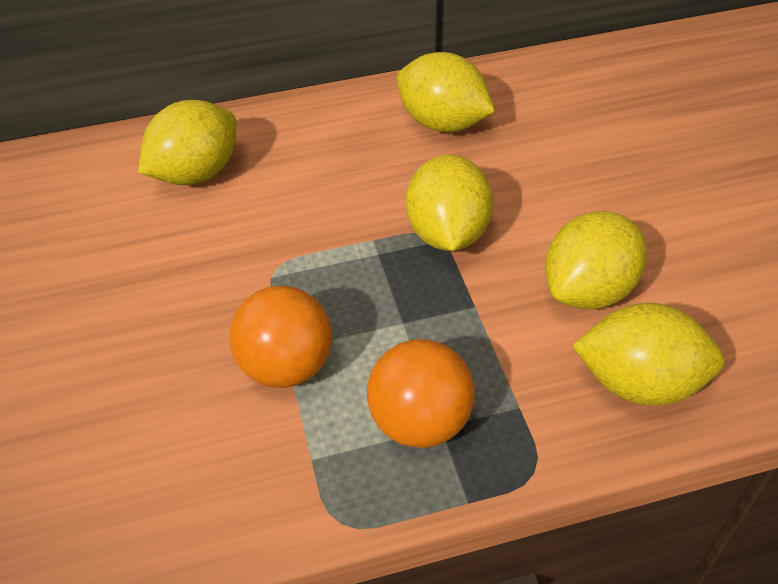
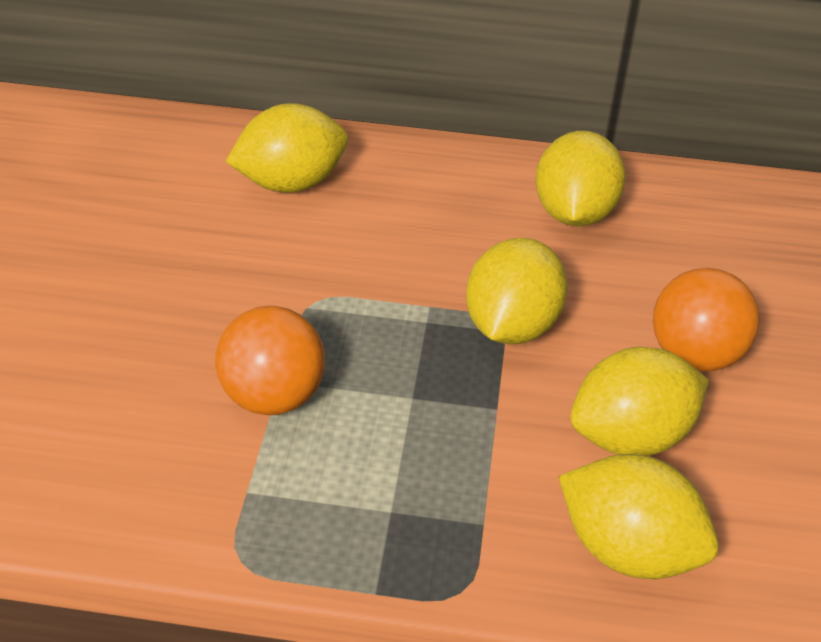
camera: 20 degrees right, 5 degrees down
(420, 421) = (373, 498): orange ball -> orange ball (694, 355)
(443, 123) = (574, 213): yellow lemon -> yellow lemon turned 45 degrees clockwise

